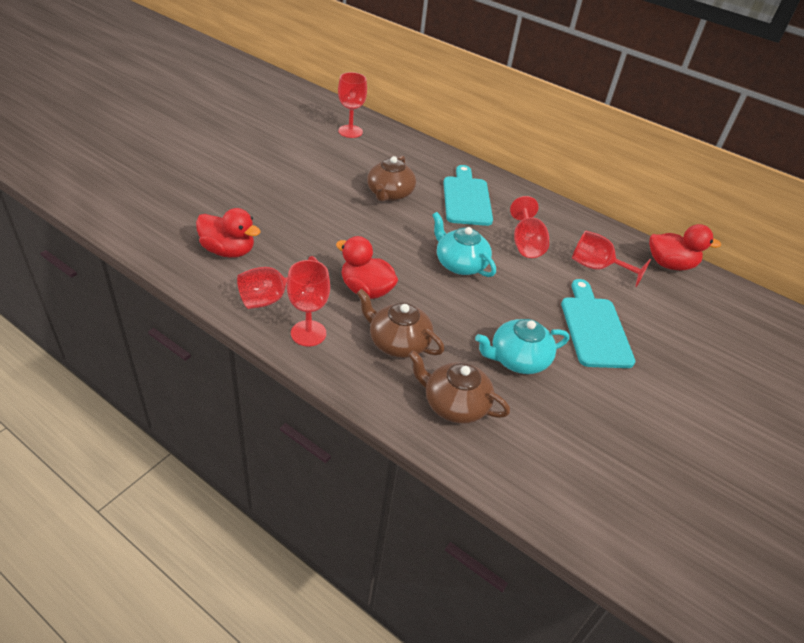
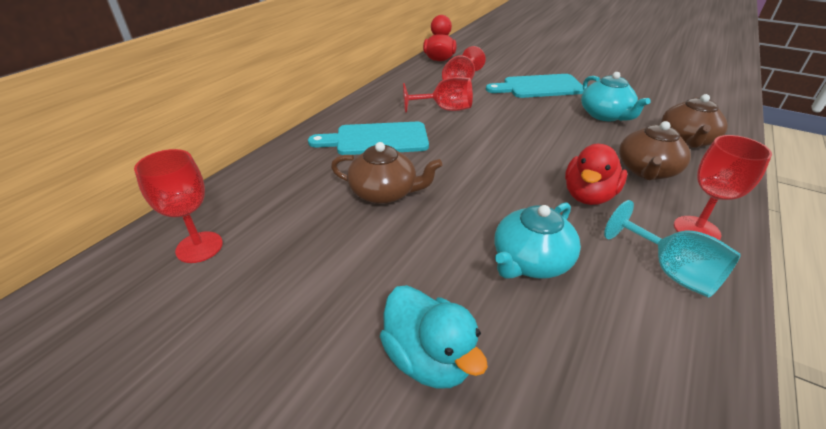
camera: 90 degrees left, 5 degrees down
(228, 251) = (615, 345): red duck -> none
(248, 191) = (429, 358): none -> turquoise duck
(271, 298) = (671, 271): red goblet -> turquoise goblet
(460, 264) = (500, 141): turquoise teapot -> turquoise teapot (530, 261)

